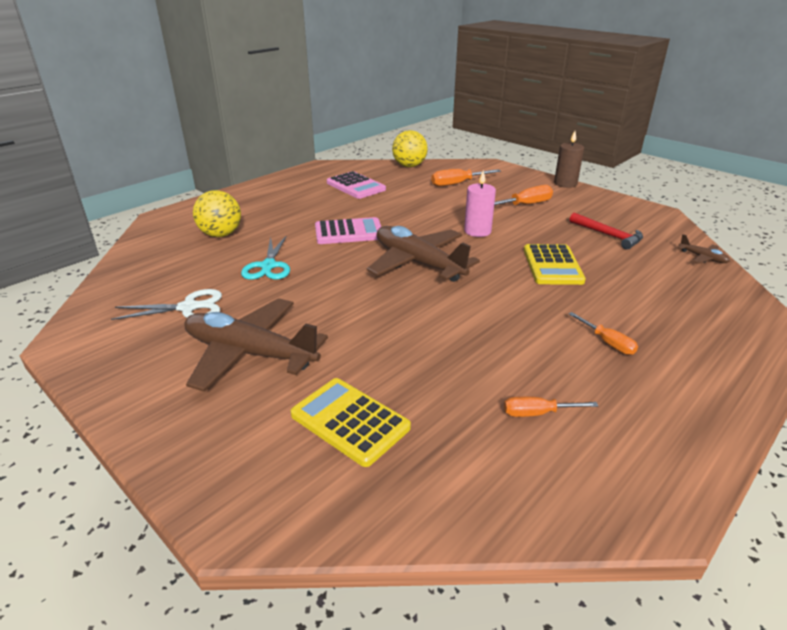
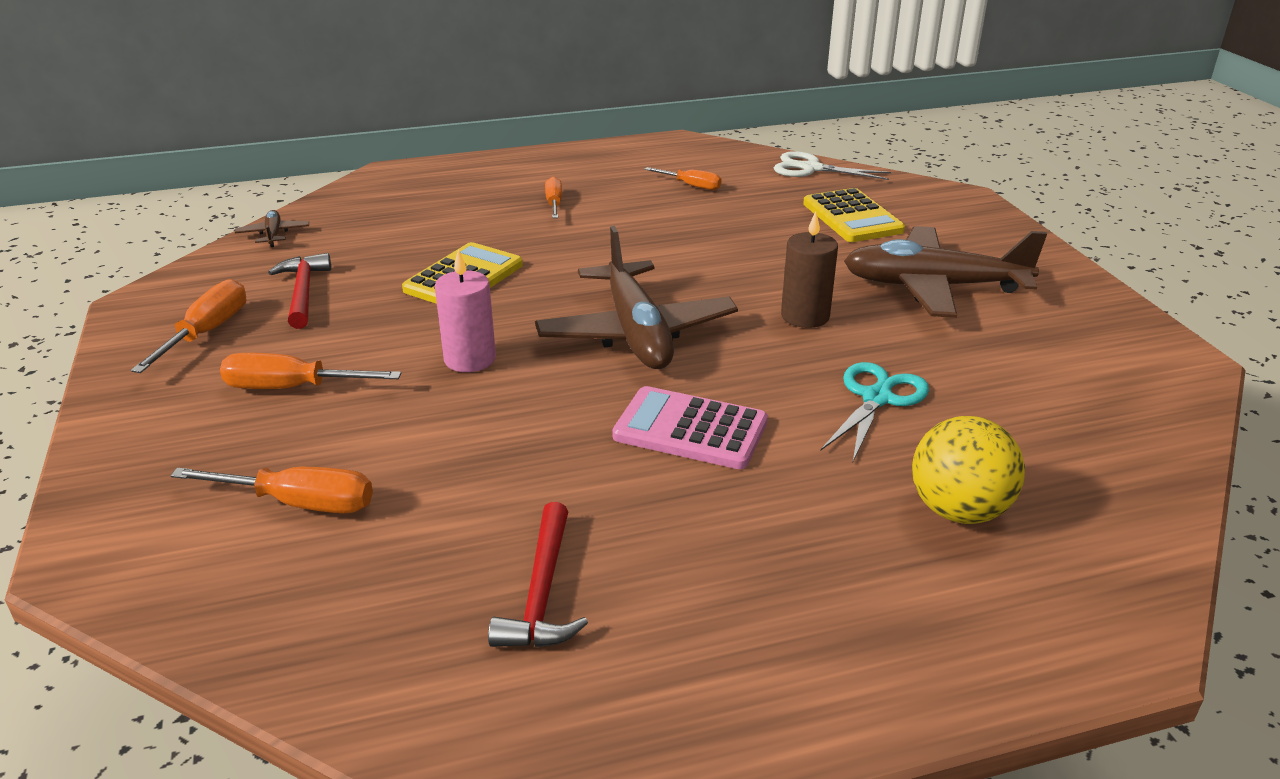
camera: 150 degrees left, 0 degrees up
(188, 307) = (1016, 362): white scissors -> white scissors (811, 168)
(250, 353) = (933, 286): brown plane -> brown plane turned 135 degrees clockwise
(356, 186) = (541, 593): pink calculator -> red hammer
(409, 166) = (286, 649): yellow ball -> none
(565, 184) = (102, 417): brown candle -> brown candle (805, 316)
(602, 211) = (206, 333): none -> orange screwdriver

